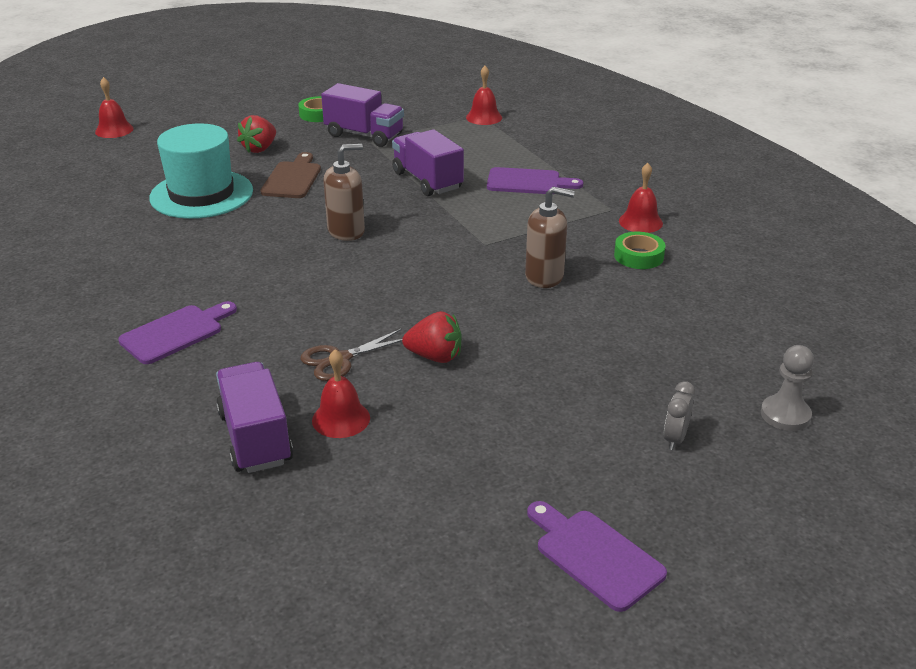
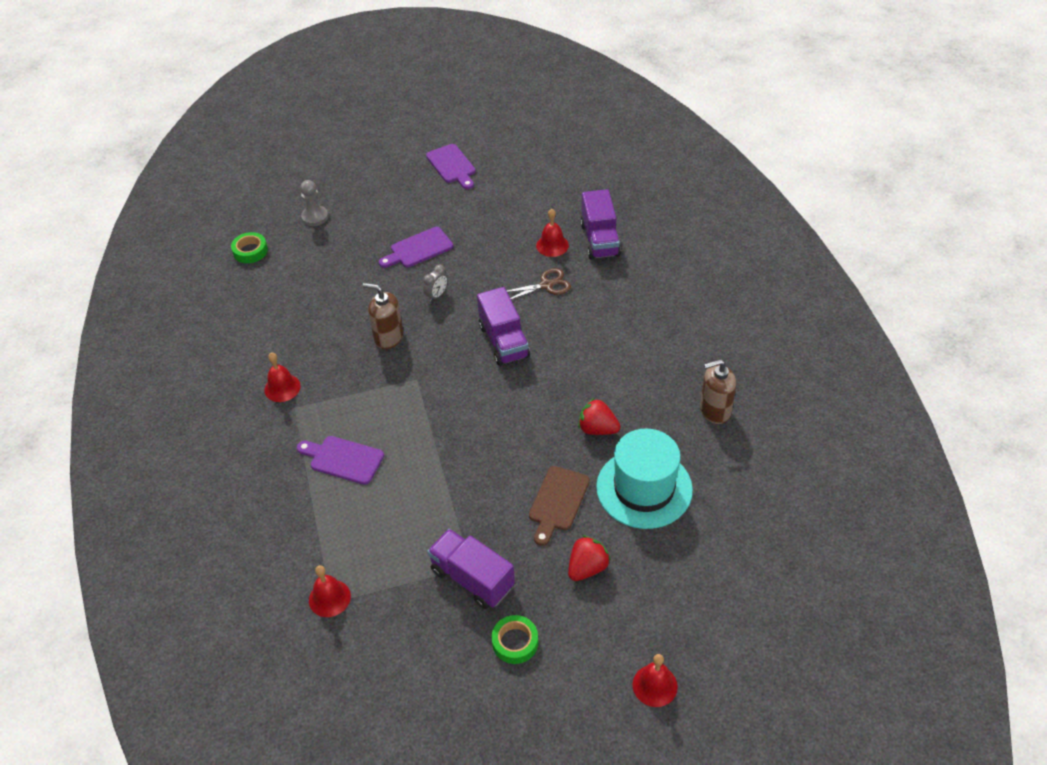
camera: 165 degrees left, 15 degrees up
(114, 130) = (755, 644): red bell -> red bell (655, 685)
(176, 333) = (650, 321): purple cutting board -> purple cutting board (418, 249)
(346, 231) = (520, 412): brown soap dispenser -> brown soap dispenser (714, 411)
(427, 181) = (433, 477): purple truck -> purple truck (504, 341)
(435, 356) = (488, 279): red strawberry -> red strawberry (597, 429)
(638, 256) = (310, 349): green tape -> green tape (250, 251)
(675, 439) = (381, 211): grey clock -> grey clock (437, 295)

